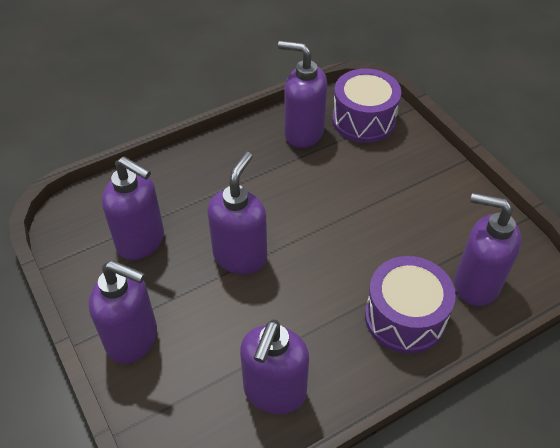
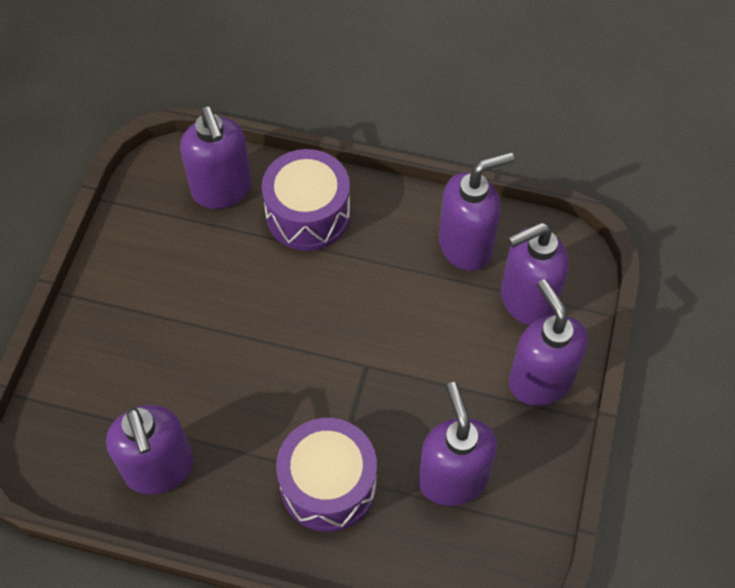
camera: 135 degrees left, 10 degrees up
(240, 256) = (377, 379): purple soap dispenser -> purple soap dispenser (526, 300)
(363, 120) = (81, 427): purple drum -> purple drum (328, 484)

